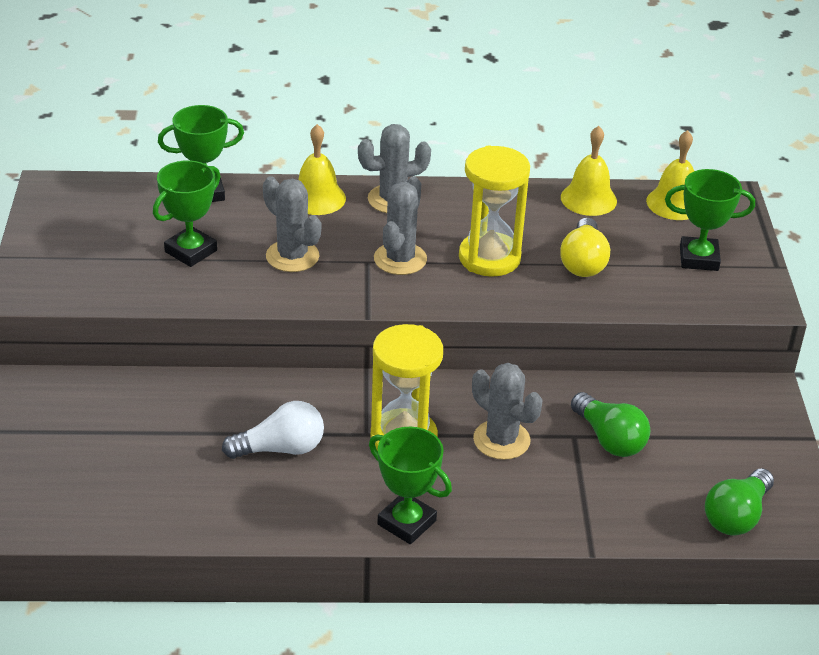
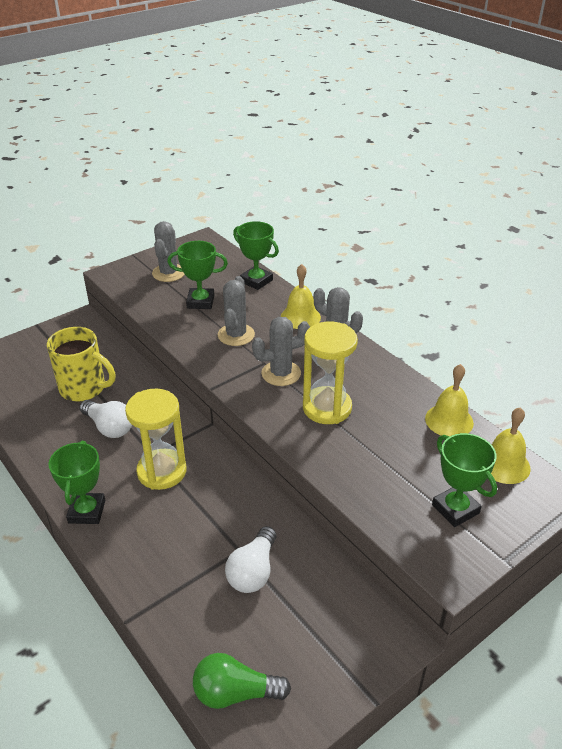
camera: 55 degrees right, 0 degrees up
(178, 440) = (84, 388): none -> yellow mug
(501, 440) = (201, 516): grey cactus -> grey cactus (168, 273)
(583, 262) = (375, 451): yellow light bulb -> none
(609, 439) = (253, 571): green light bulb -> white light bulb

